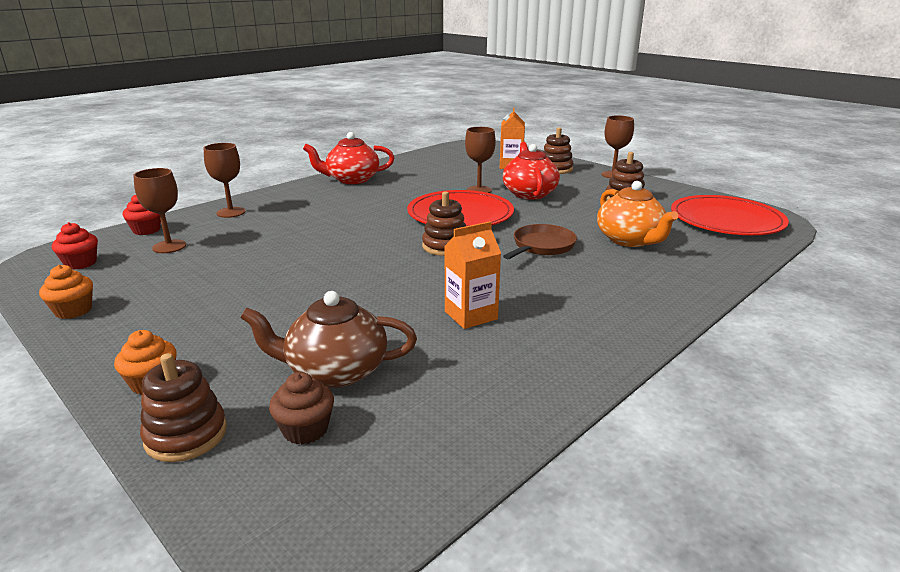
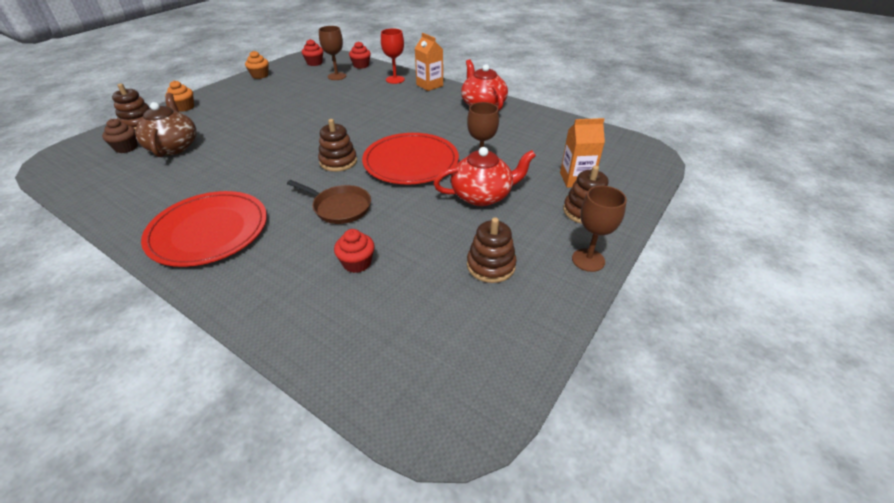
camera: 80 degrees right, 15 degrees up
(231, 212) = (395, 79): brown goblet -> red goblet
(471, 315) = (221, 182): orange carton -> orange carton (429, 85)
(630, 240) = (357, 263): orange teapot -> red cupcake
(726, 220) = (435, 360): red plate -> red plate (208, 231)

